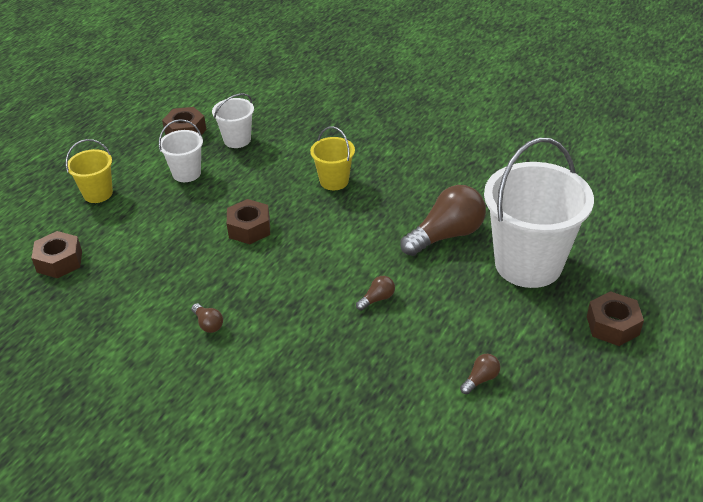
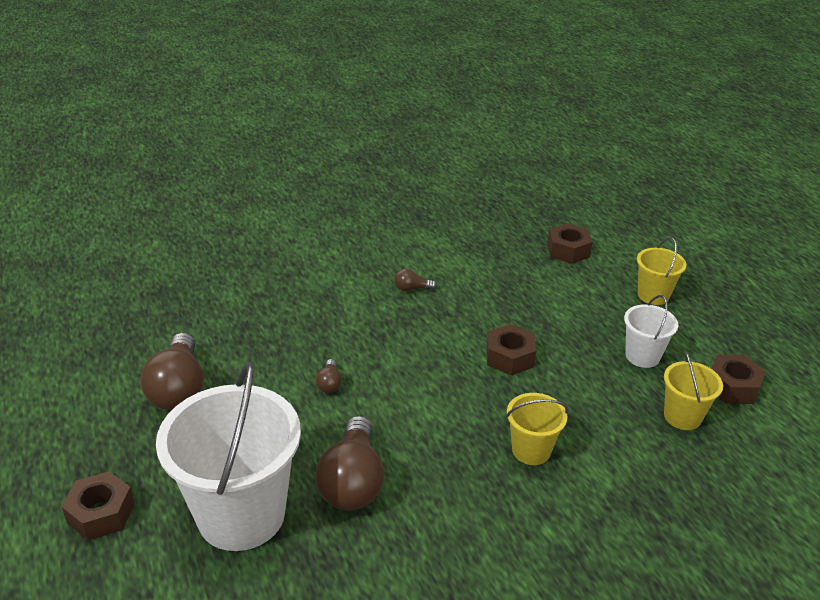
camera: 125 degrees right, 5 degrees down
(237, 140) = (682, 416): white bucket -> yellow bucket
(480, 379) = (178, 388): brown light bulb -> brown light bulb, size x2.28

